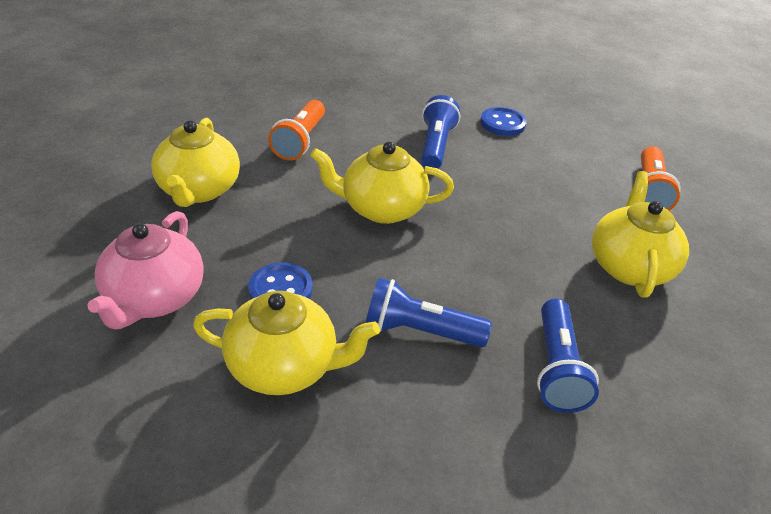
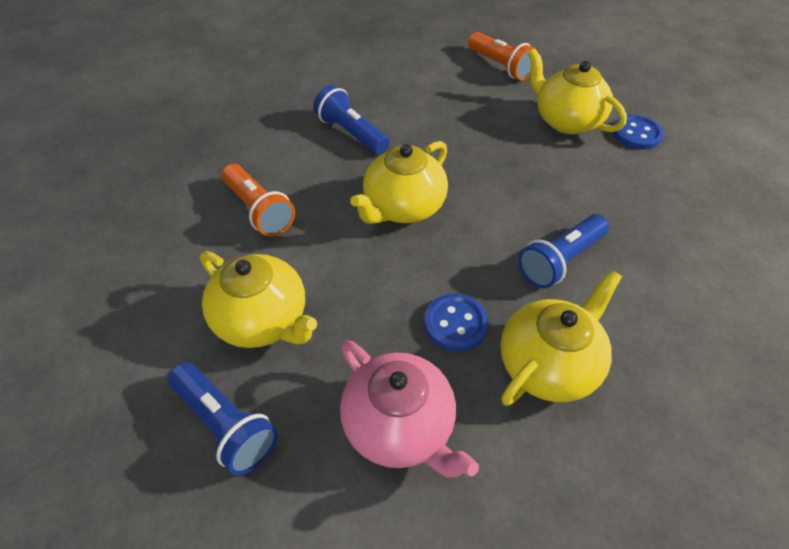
camera: 50 degrees left, 10 degrees up
(502, 123) = (358, 83): blue button -> blue button (636, 134)
(556, 368) = (637, 210): blue flashlight -> blue flashlight (226, 425)

